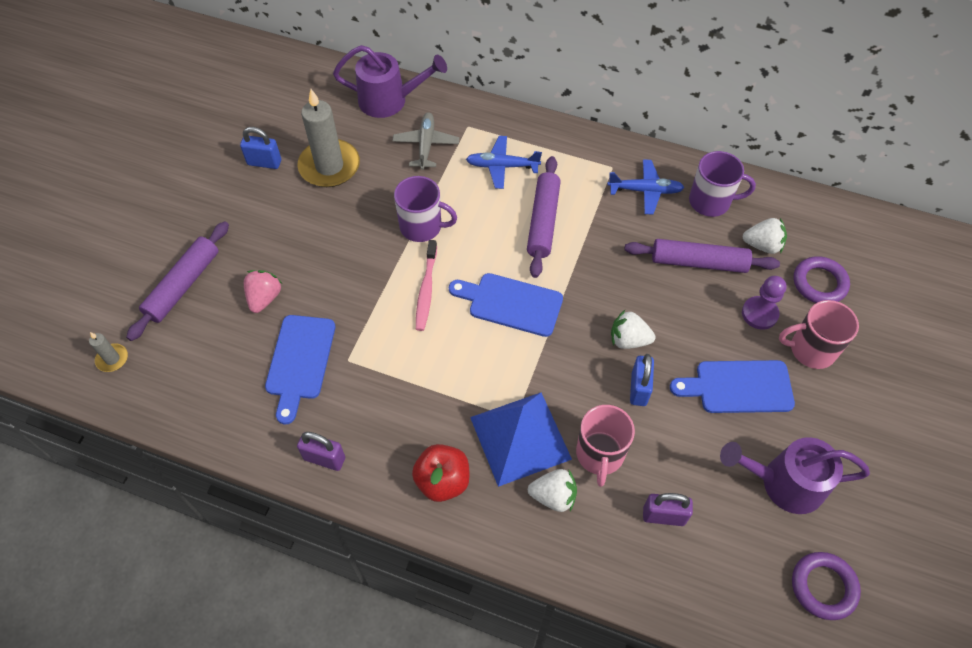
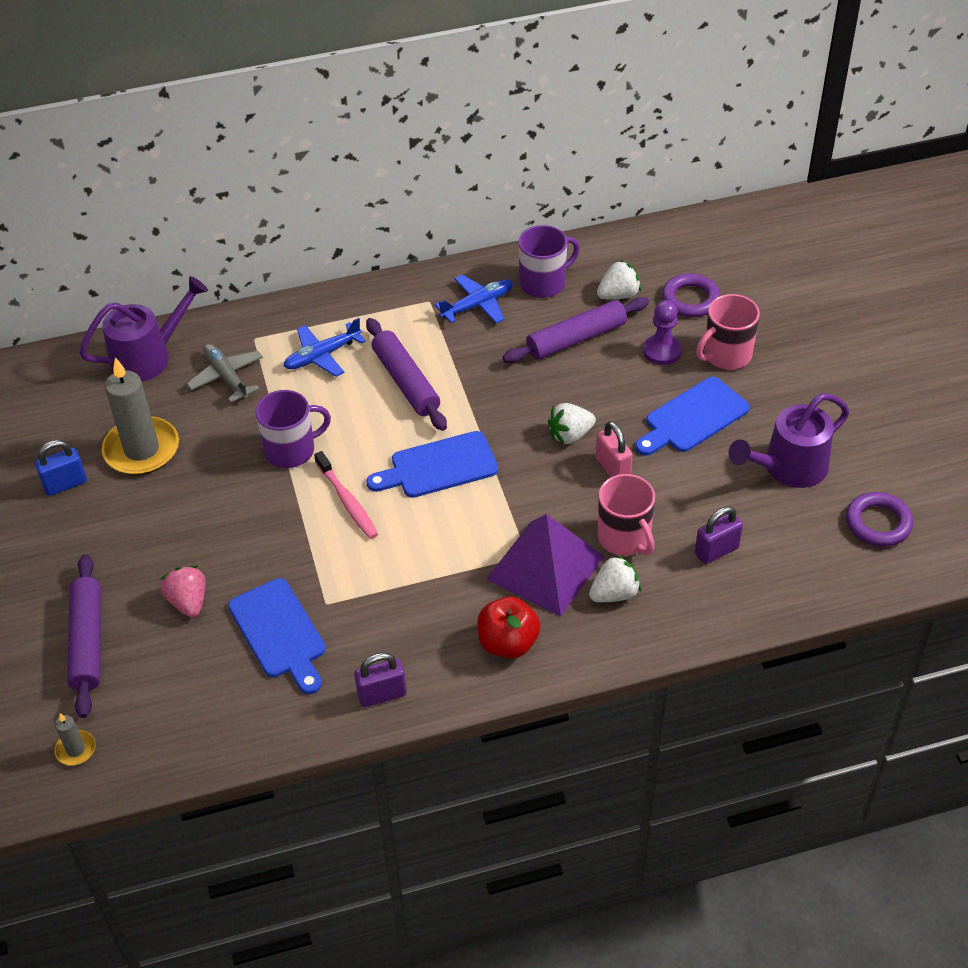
camera: 35 degrees left, 10 degrees down
(520, 438) = (545, 568): blue pyramid -> purple pyramid
(638, 389) = (612, 468): blue padlock -> pink padlock

